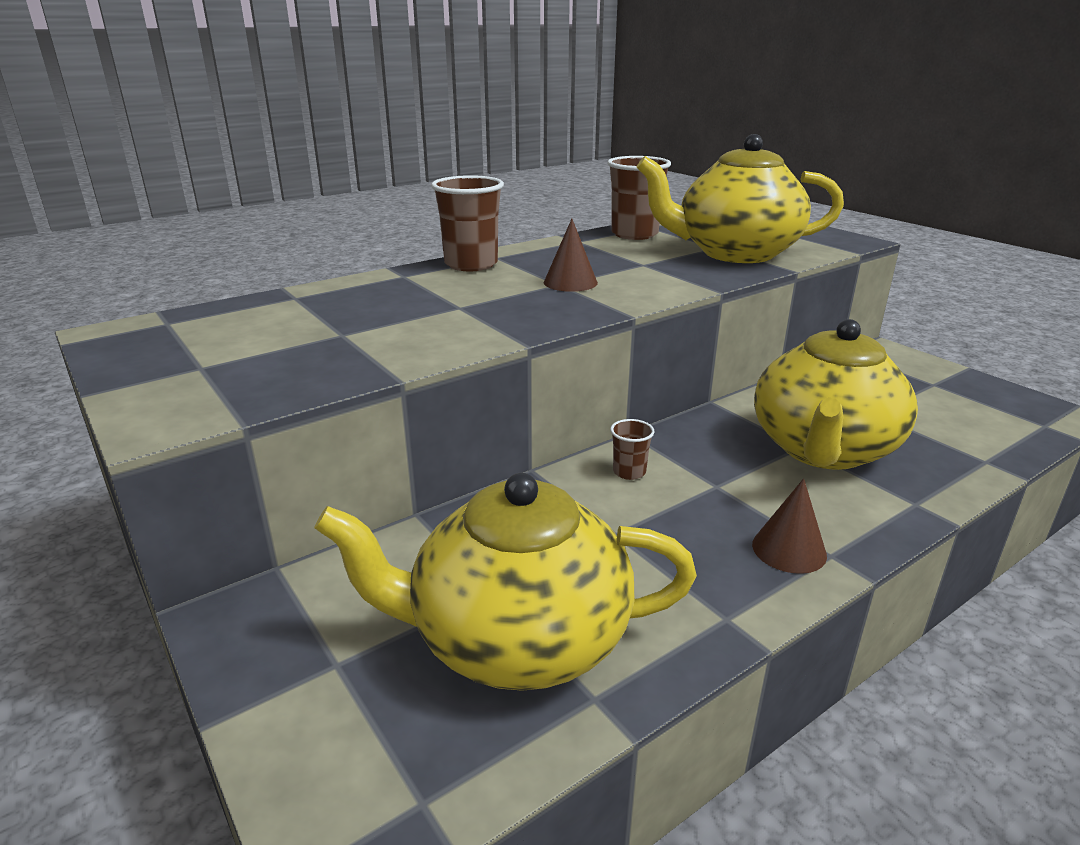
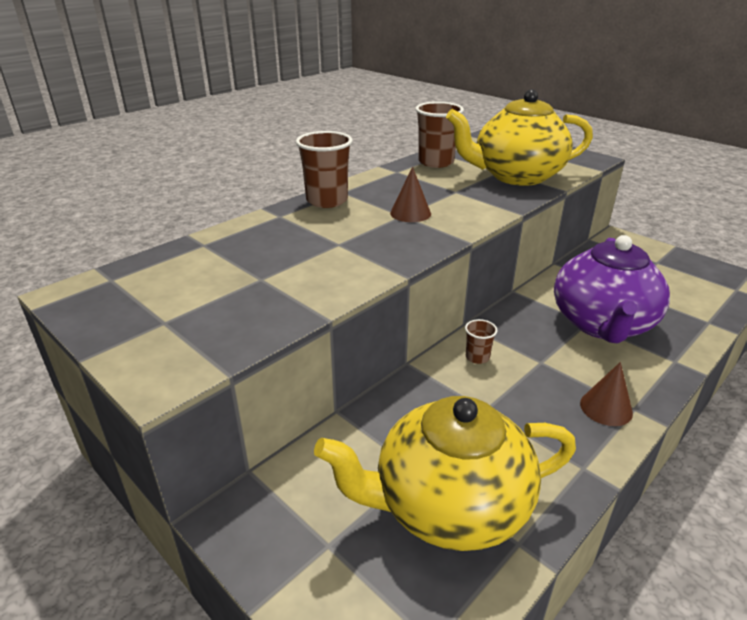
camera: 10 degrees left, 5 degrees up
(823, 450) = (602, 324): yellow teapot -> purple teapot

